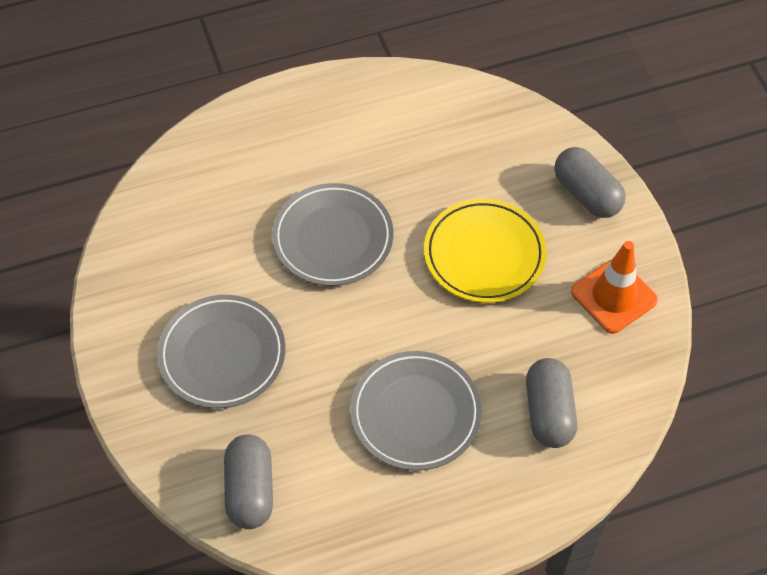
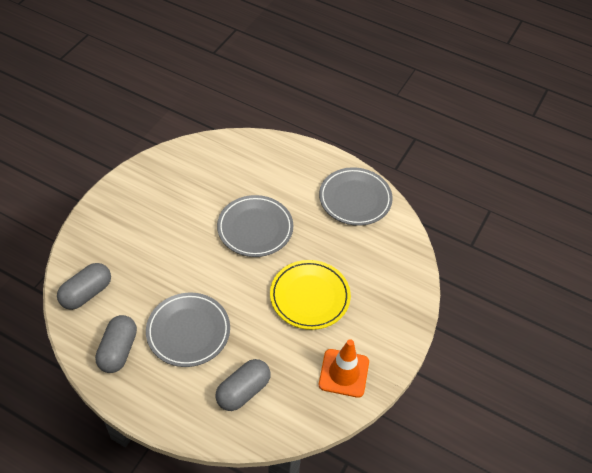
camera: 45 degrees right, 5 degrees down
(222, 354) = (149, 231): grey plate -> grey plate (355, 199)
(587, 194) = (394, 317): grey capsule -> grey capsule (118, 350)

